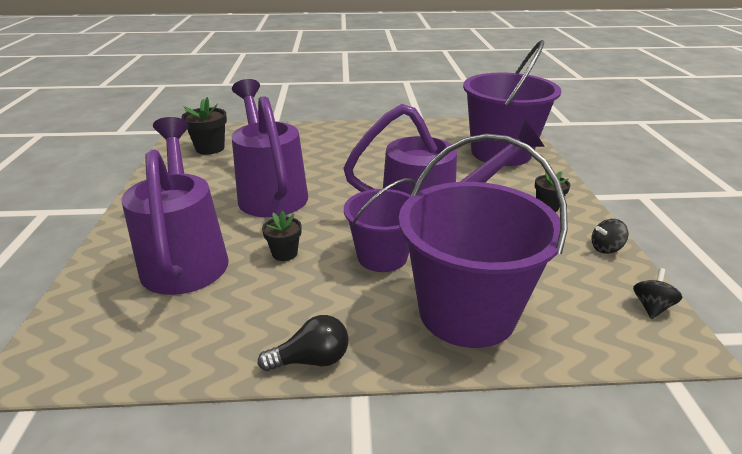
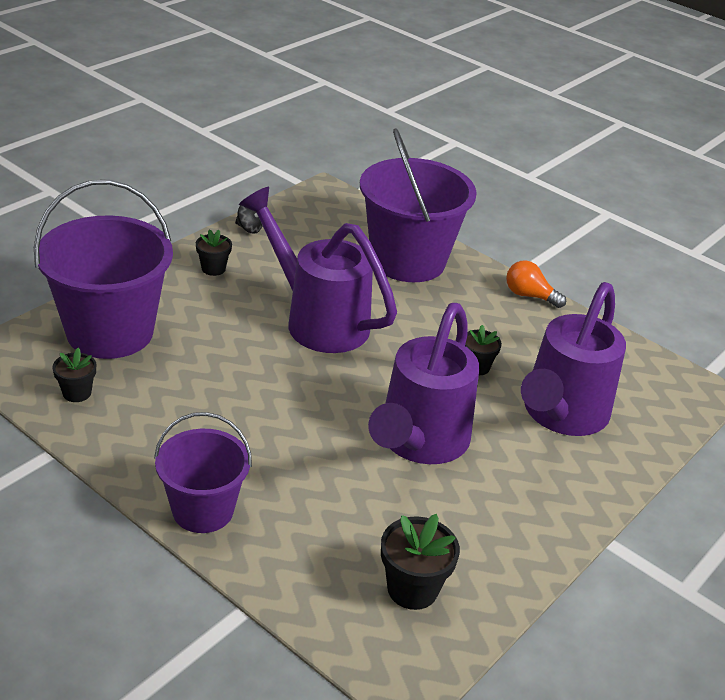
camera: 140 degrees left, 5 degrees up
(311, 360) = (529, 296): black light bulb -> orange light bulb
(382, 256) = (407, 318): purple bucket -> purple bucket (203, 510)
(454, 131) = (77, 393): none -> black flower pot
(651, 307) = (302, 202): black spinning top -> none

